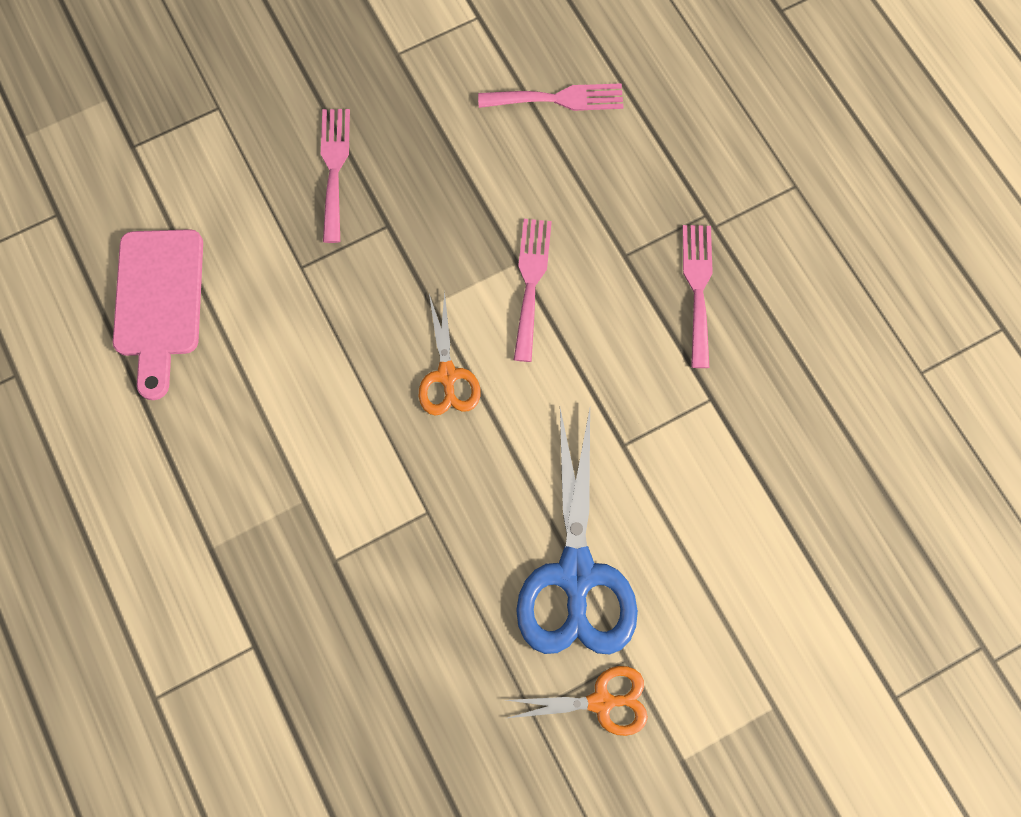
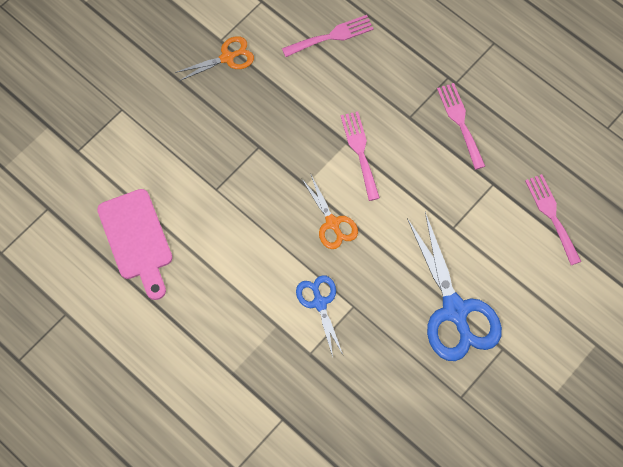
camera: 20 degrees left, 5 degrees down
(334, 168) = (211, 123): pink fork -> pink fork (551, 215)
(379, 489) = (319, 303): none -> blue scissors
(601, 702) = (498, 377): orange scissors -> orange scissors (227, 58)

